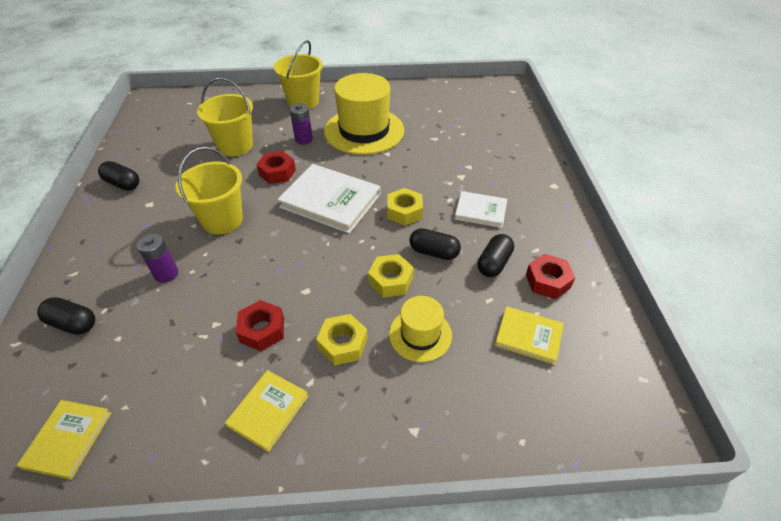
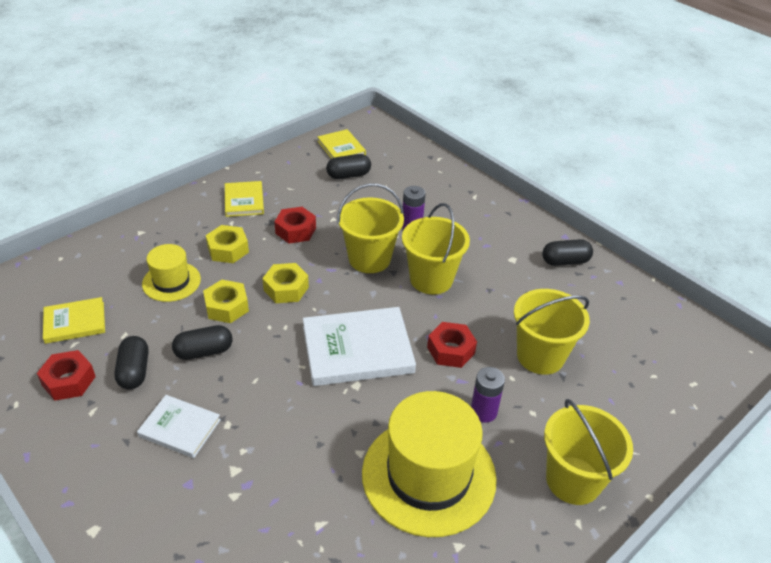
camera: 140 degrees right, 5 degrees down
(73, 323) = (424, 178): black capsule -> black capsule (348, 175)
(240, 262) = (369, 259): none -> yellow bucket
(404, 211) = (268, 379): yellow nut -> yellow nut (286, 288)
(480, 211) = (180, 428): white book -> white book turned 45 degrees clockwise

